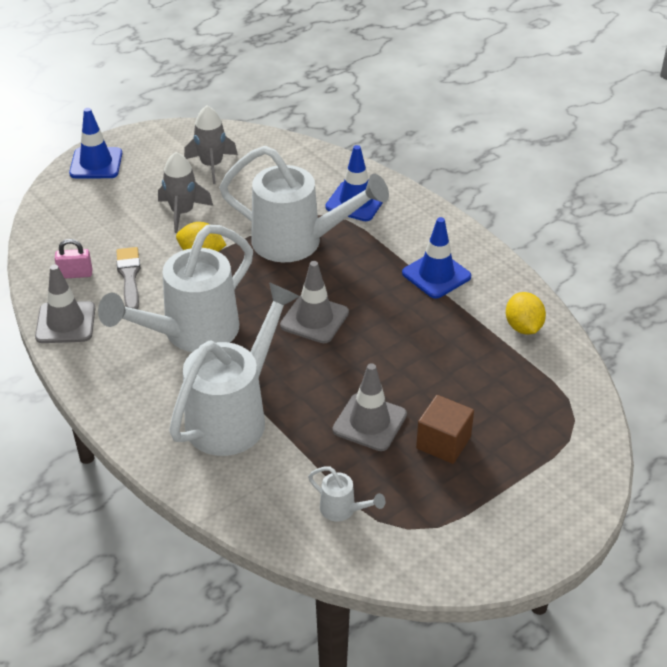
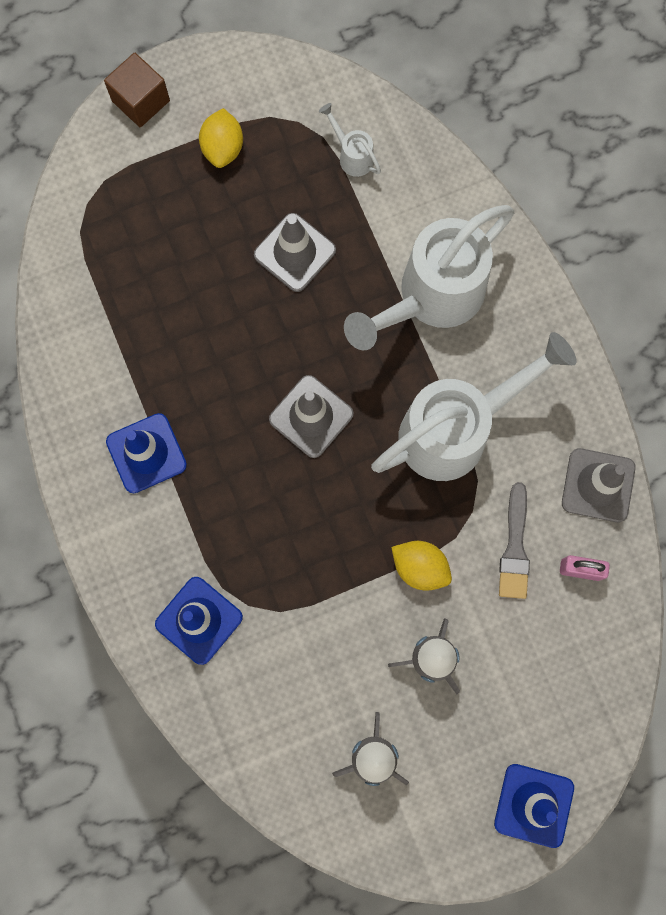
camera: 165 degrees left, 35 degrees up
(299, 242) = (294, 557): white watering can -> none
(443, 443) = (229, 208): brown cube -> brown cube (141, 101)
(523, 327) = (81, 343): yellow lemon -> yellow lemon (223, 148)

